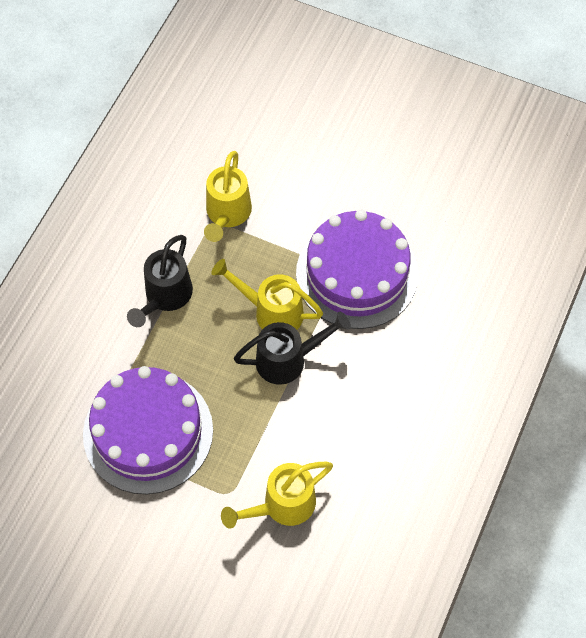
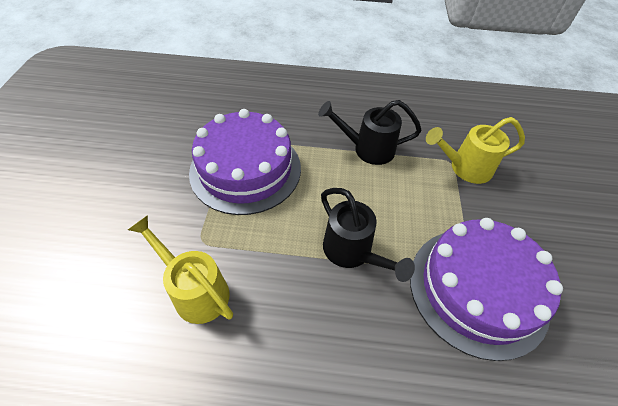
camera: 70 degrees right, 10 degrees down
(272, 312) = (394, 225): yellow watering can -> none

